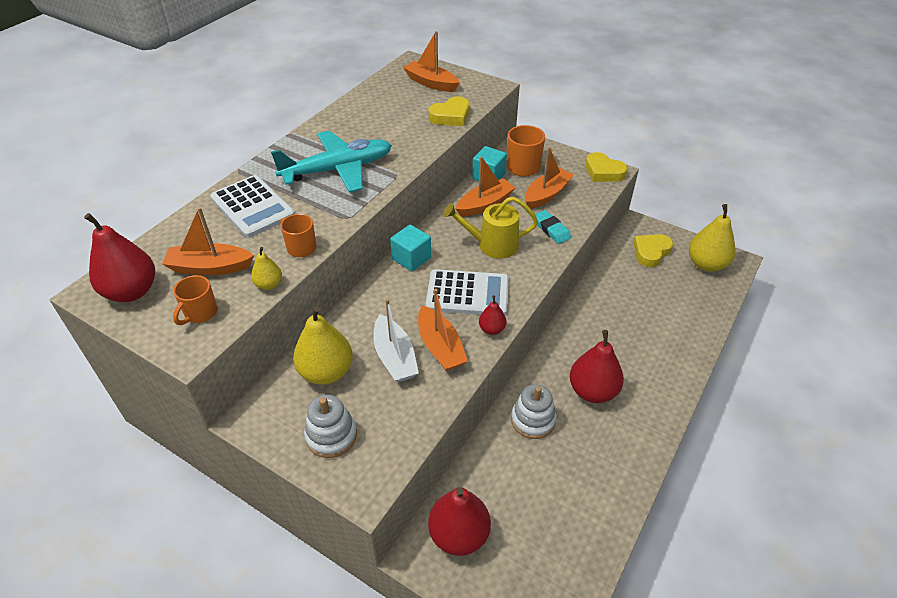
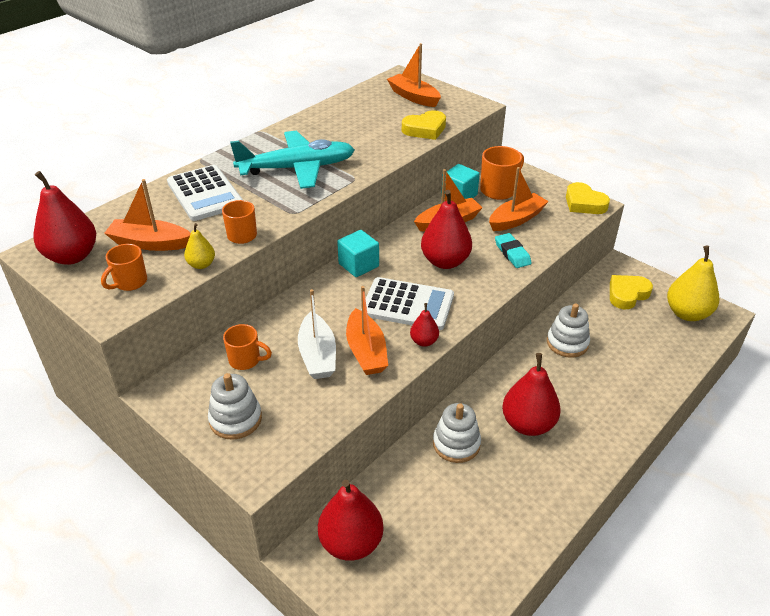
camera: 10 degrees right, 5 degrees down
(326, 372) = (246, 360): yellow pear -> orange mug
(492, 245) = (445, 261): yellow watering can -> red pear
(609, 306) = (567, 343): none -> white stacking toy

